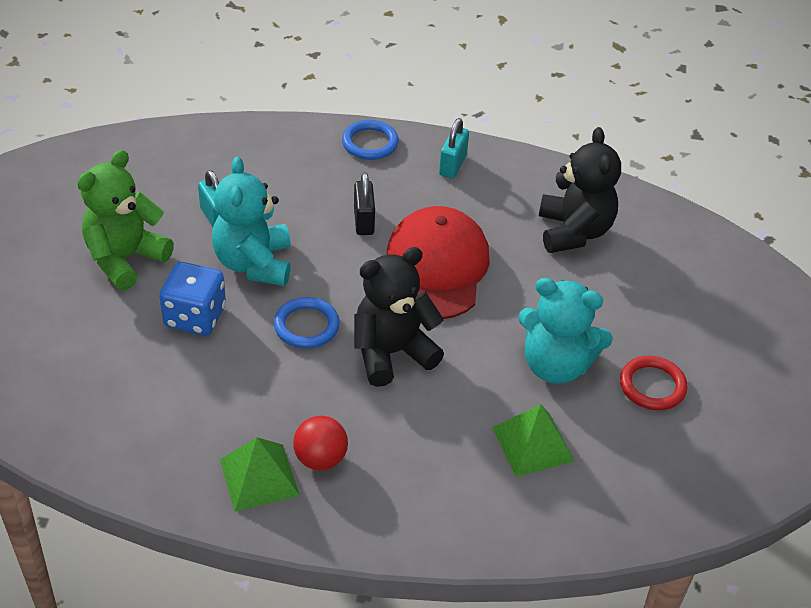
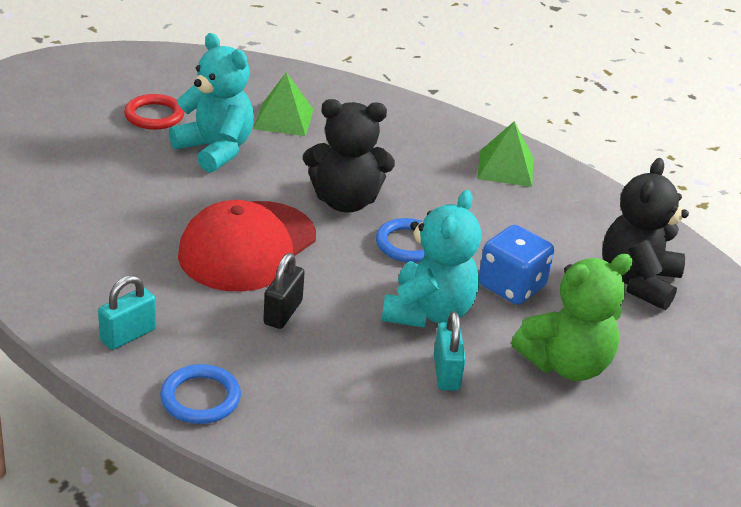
camera: 155 degrees left, 10 degrees down
(320, 459) = (452, 162): red ball -> none
(574, 232) = (78, 228): black teddy bear -> black teddy bear (637, 282)

